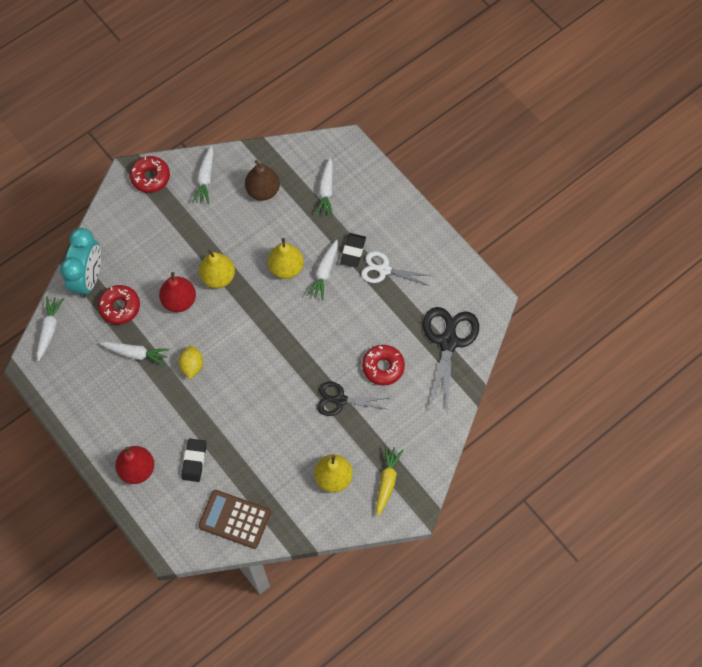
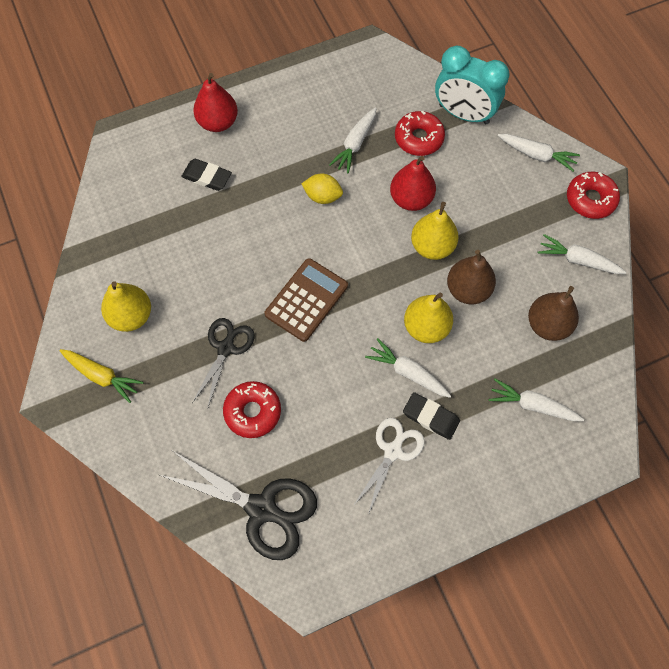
camera: 105 degrees right, 0 degrees up
(49, 329) = (409, 69): white carrot -> white carrot (537, 155)
(234, 519) = (124, 203): brown calculator -> brown calculator (306, 300)
(248, 246) = (468, 290): none -> brown pear

